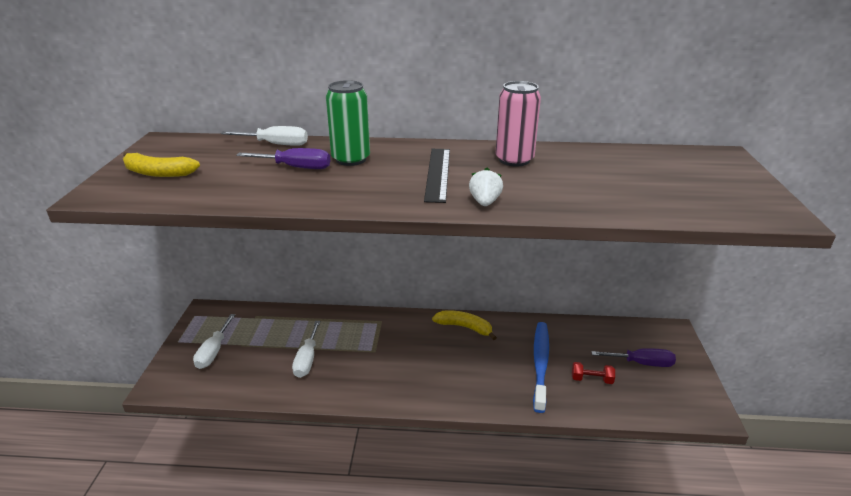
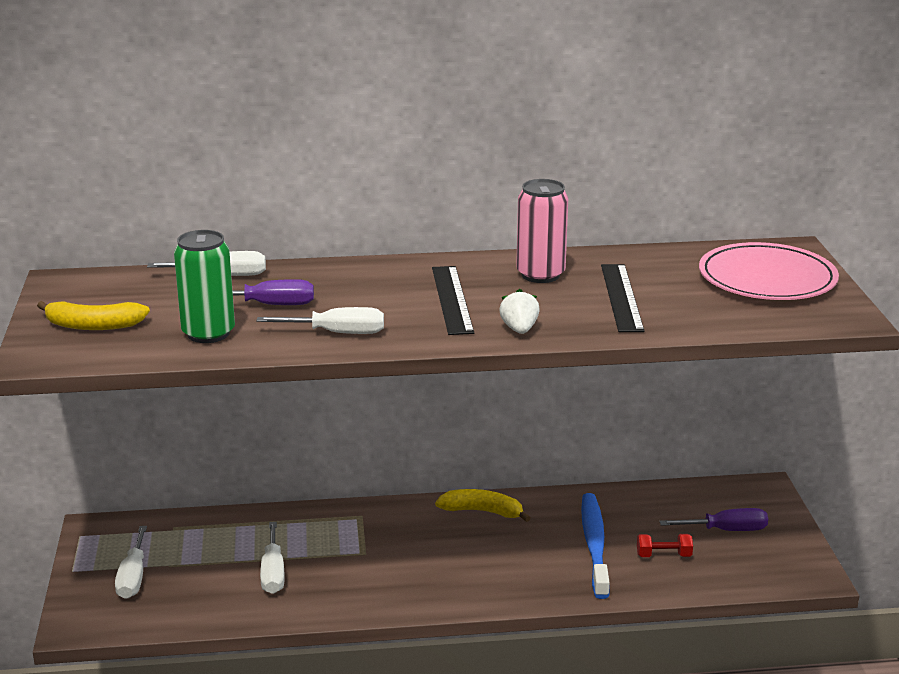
camera: 10 degrees left, 5 degrees down
(335, 193) = (337, 333): none -> white screwdriver
(351, 159) = (334, 289): green can -> green can (208, 333)
(577, 182) = (621, 297): none -> black ruler
(703, 176) = (767, 278): none -> pink plate

